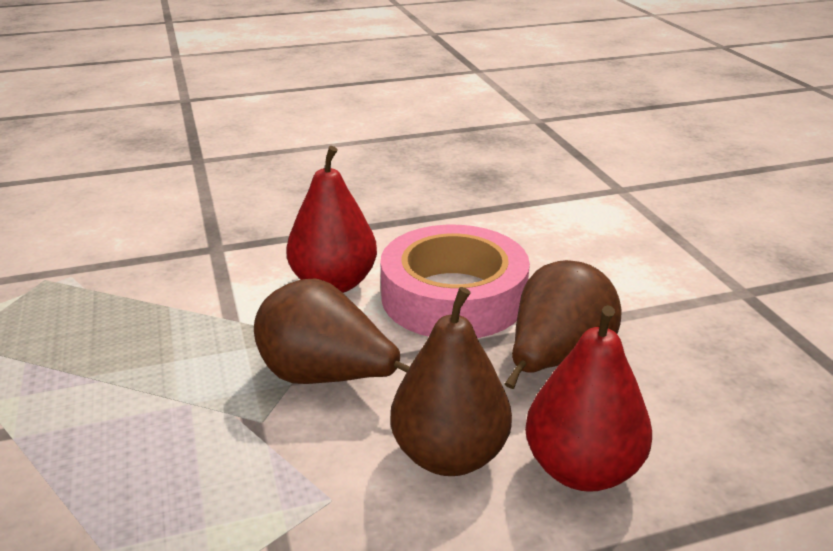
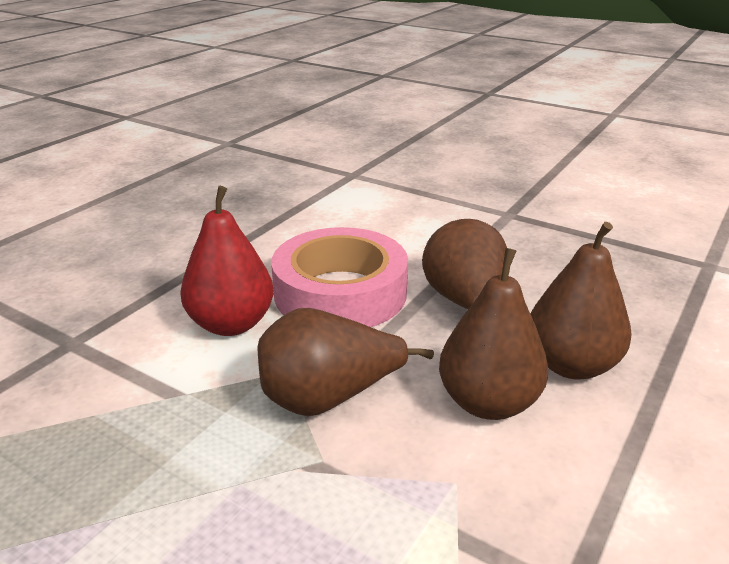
camera: 40 degrees left, 0 degrees up
(582, 469) = (571, 365): red pear -> brown pear

